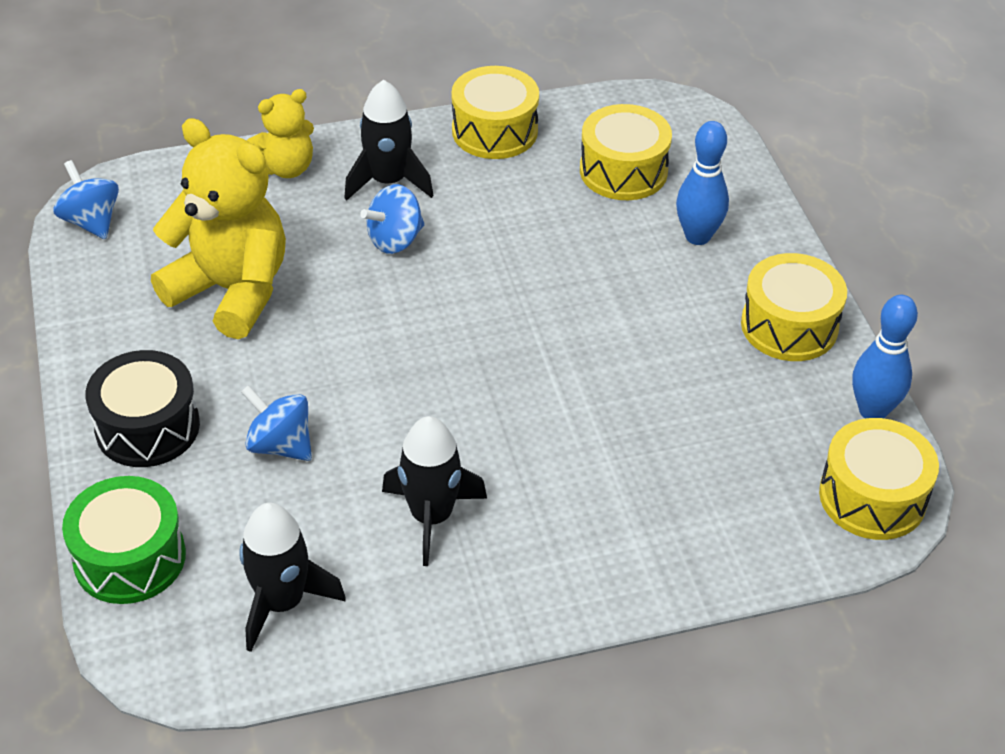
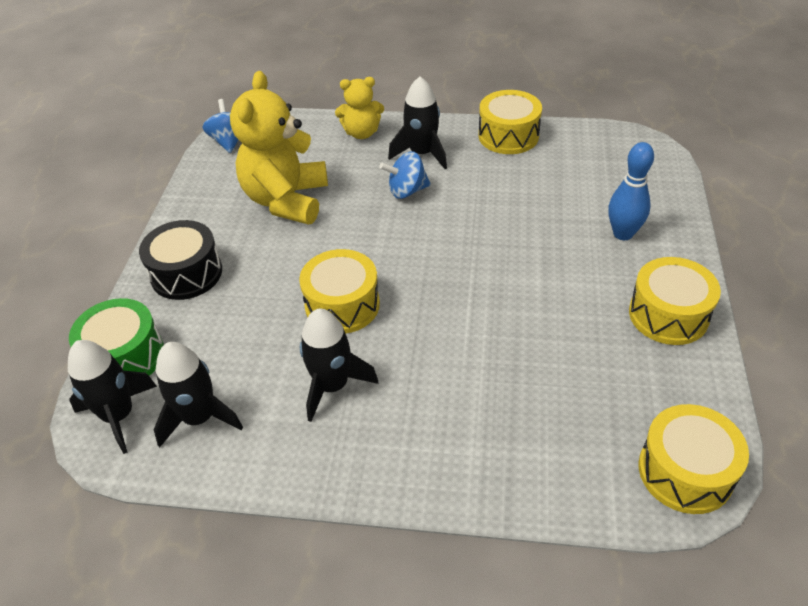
camera: 25 degrees right, 0 degrees up
(171, 631) = (119, 415): none -> black rocket
(232, 291) = (286, 200): yellow teddy bear -> yellow teddy bear turned 135 degrees counterclockwise
(280, 445) = (260, 307): blue spinning top -> none
(623, 171) = (587, 178): yellow drum -> yellow drum (342, 305)
(872, 411) = (713, 399): blue bowling pin -> none

